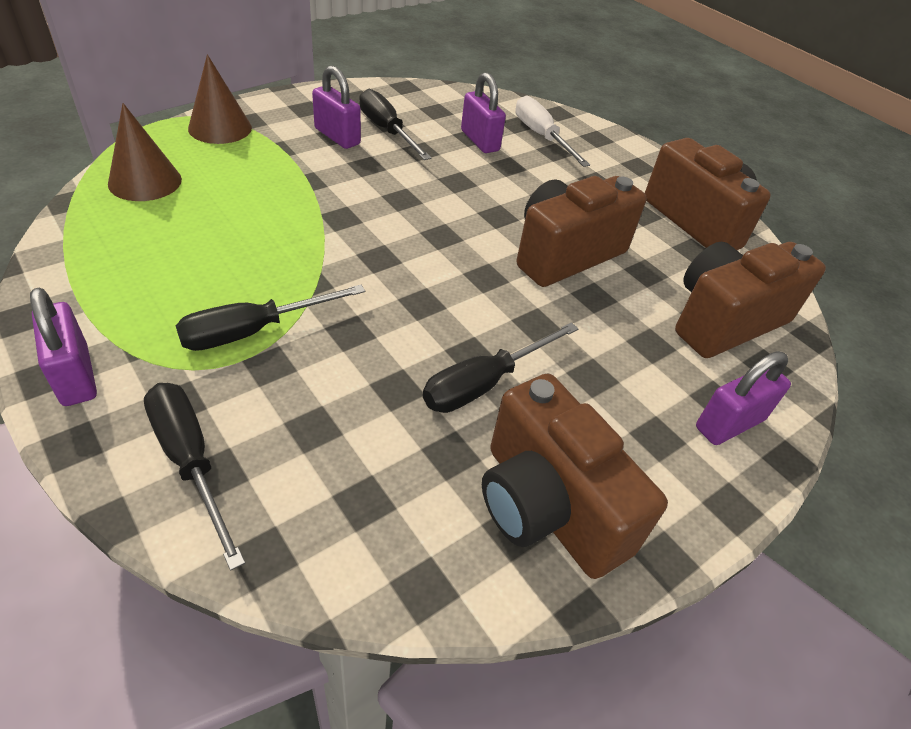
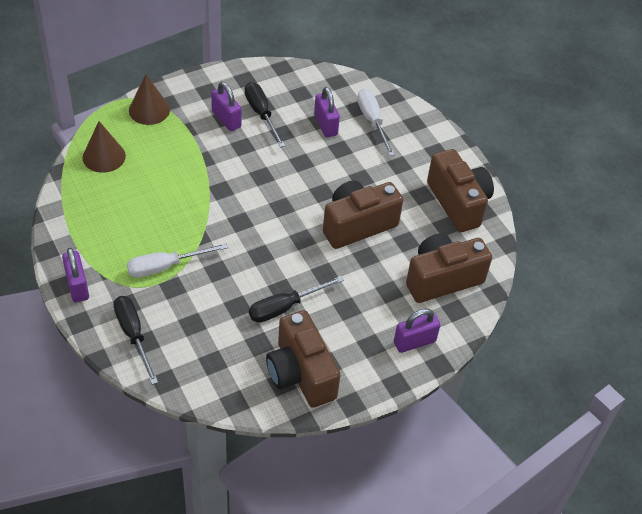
camera: 10 degrees right, 5 degrees up
(254, 331) = (165, 266): black screwdriver -> white screwdriver

